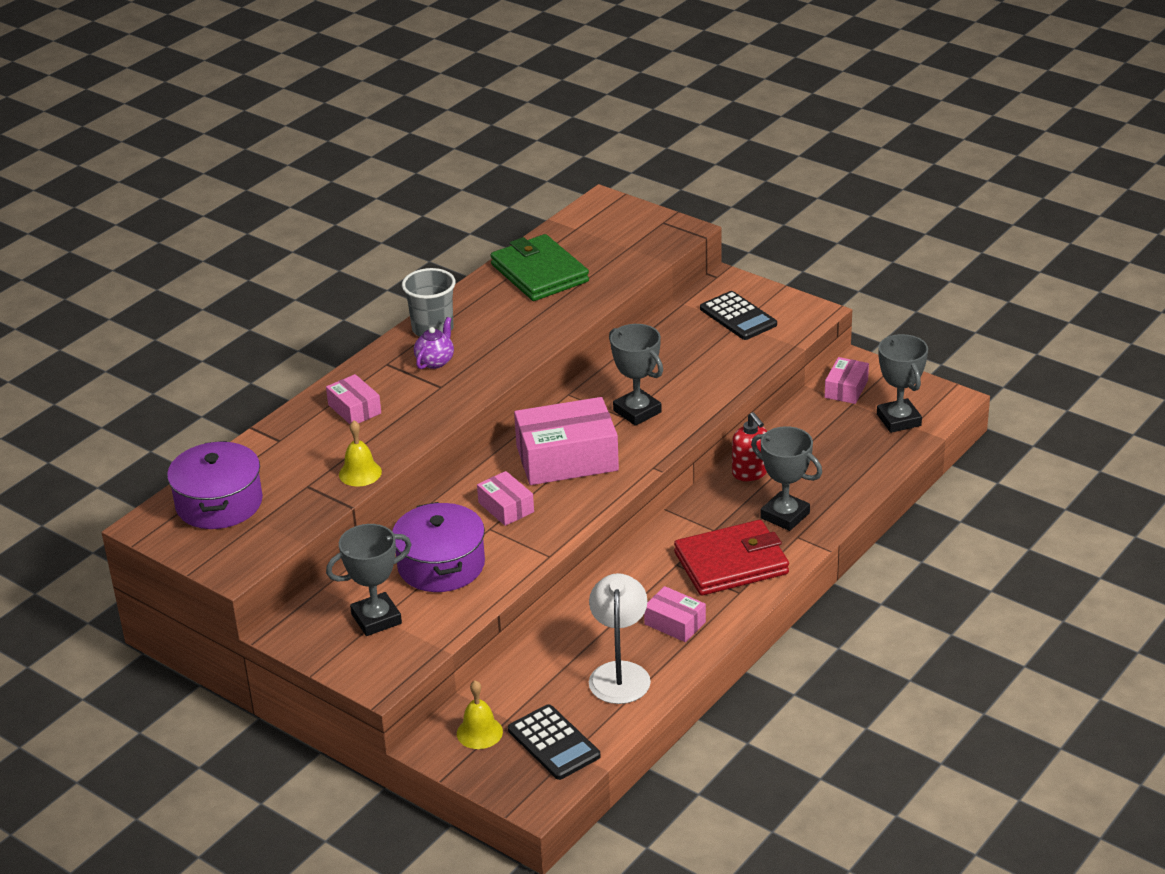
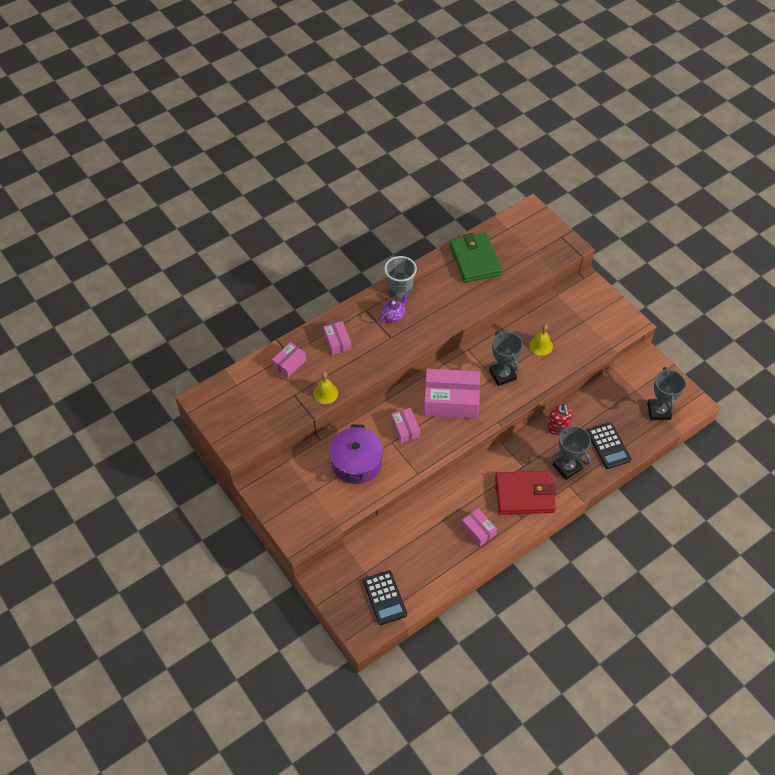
camera: 15 degrees right, 20 degrees up
(219, 503) = (243, 394): purple pot -> none
(376, 619) = (309, 492): grey trophy -> none
(479, 732) = (347, 577): yellow bell -> yellow bell (541, 346)
(620, 673) = (436, 558): white lamp -> none
(738, 317) = (586, 314): black calculator -> black calculator (608, 446)
(846, 389) = (636, 377): pink box -> pink box (289, 363)

